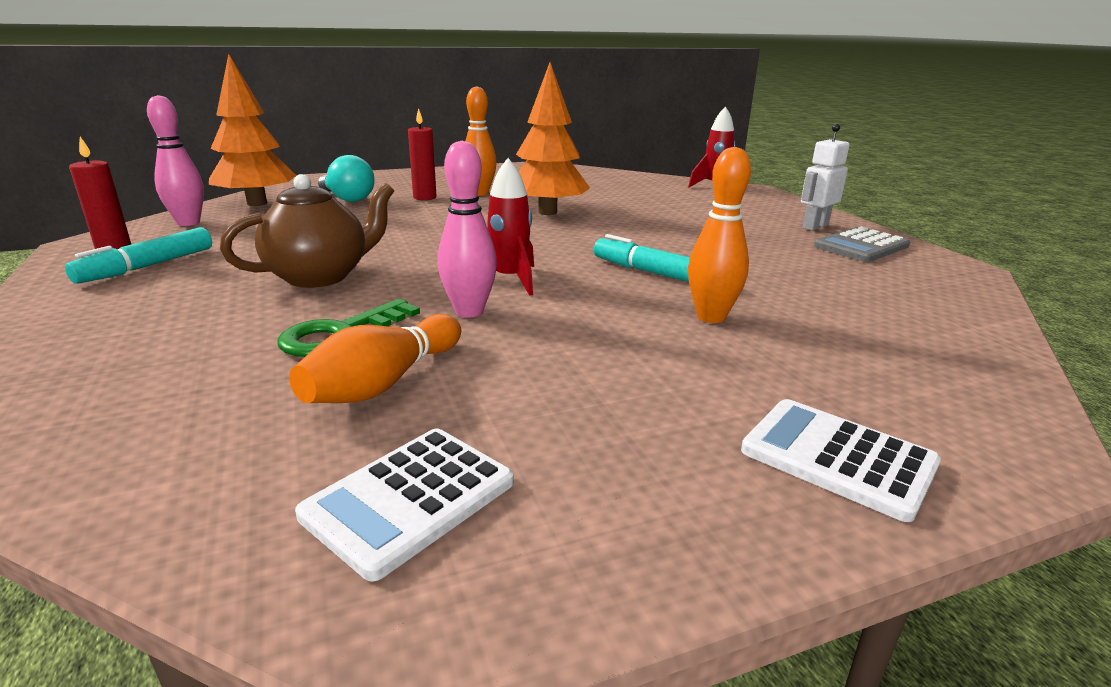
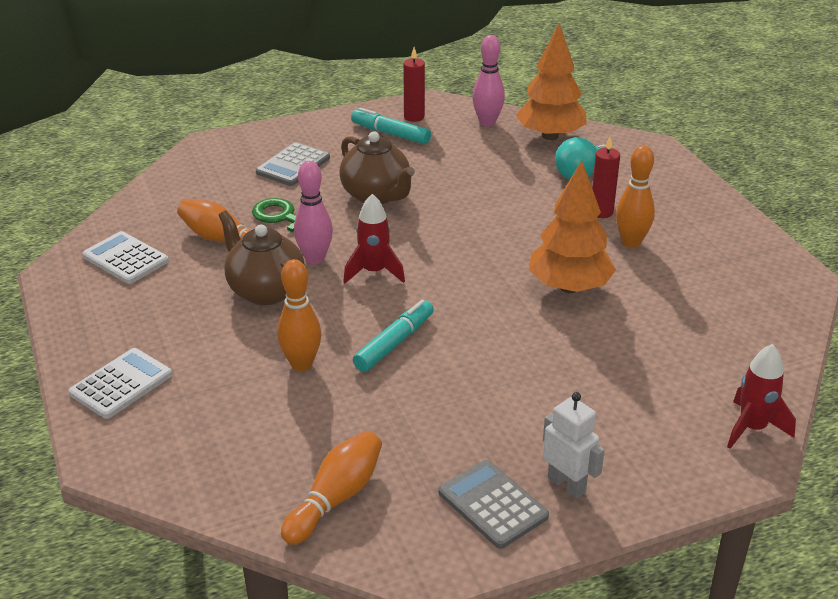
camera: 90 degrees right, 10 degrees up
(166, 329) = (293, 165): none -> grey calculator
(547, 343) = (265, 291): none -> brown teapot
(921, 299) = (336, 498): none -> orange bowling pin

